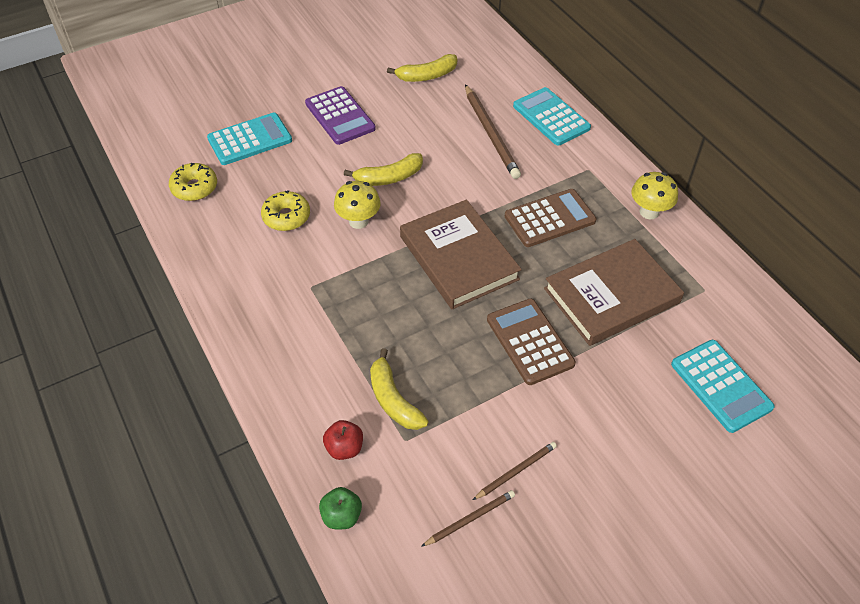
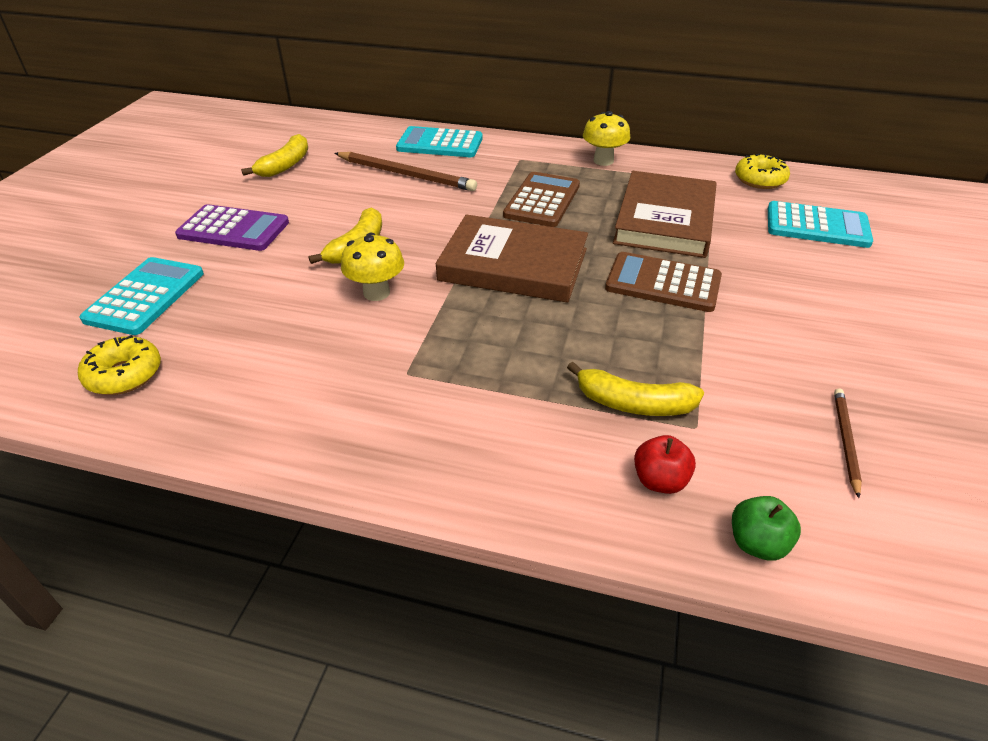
camera: 45 degrees left, 10 degrees down
(286, 217) = (289, 333): yellow donut -> yellow donut (760, 180)
(516, 471) = (809, 376): brown pencil -> none

